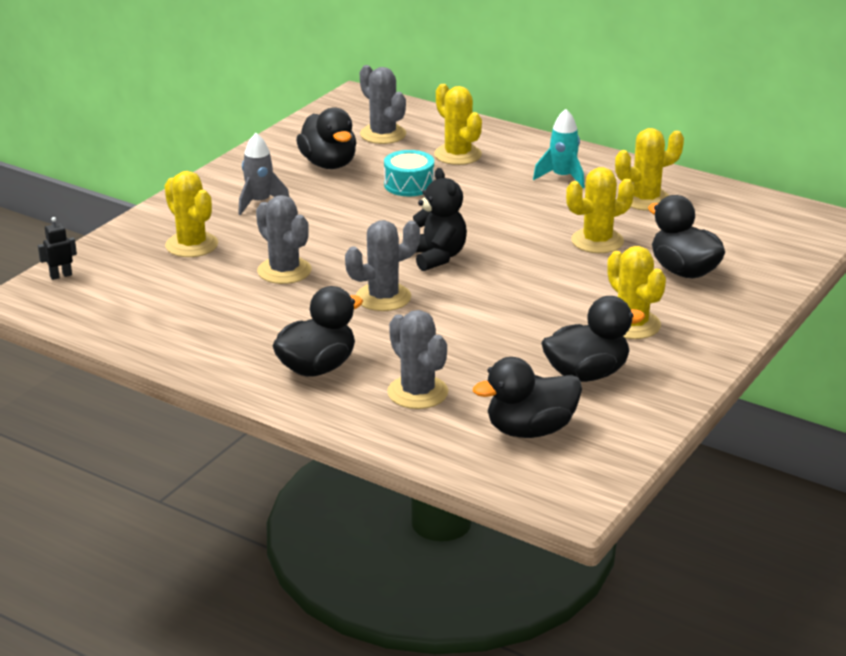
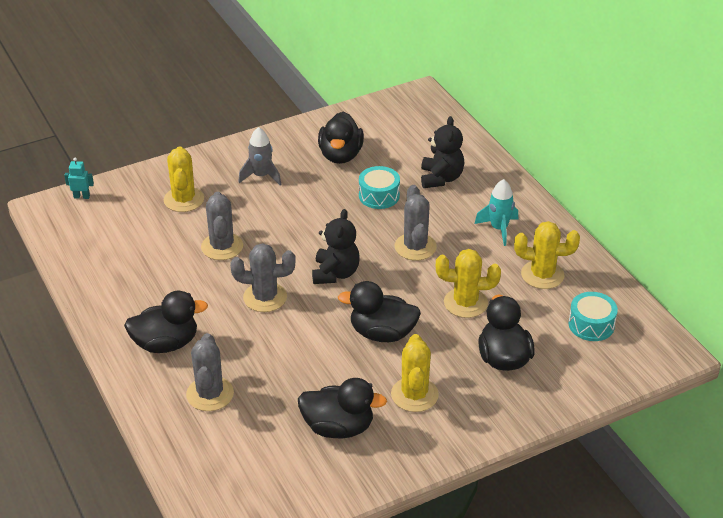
camera: 30 degrees right, 10 degrees up
(61, 275) = (81, 196): black robot -> turquoise robot
(383, 134) = (405, 139): grey cactus -> grey cactus (415, 247)
(457, 155) = (441, 178): yellow cactus -> black teddy bear
(530, 430) = (252, 461): black duck -> black duck (382, 333)
(734, 222) = (591, 325): none -> turquoise drum

